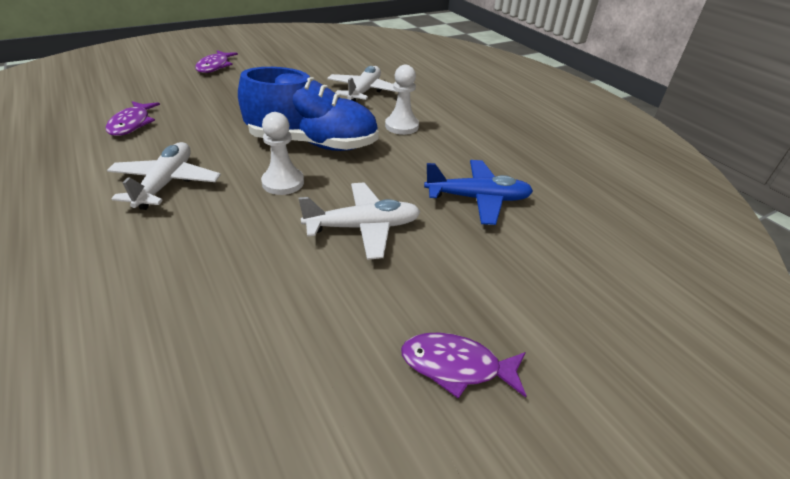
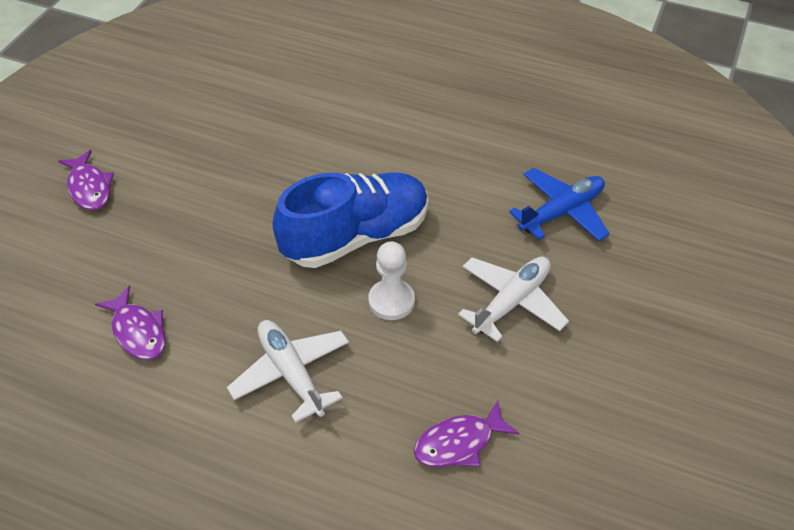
camera: 35 degrees left, 10 degrees up
(364, 92) = (313, 129): white plane -> none
(401, 126) = (407, 160): white pawn -> none
(456, 366) = (689, 370): purple fish -> purple fish (459, 443)

